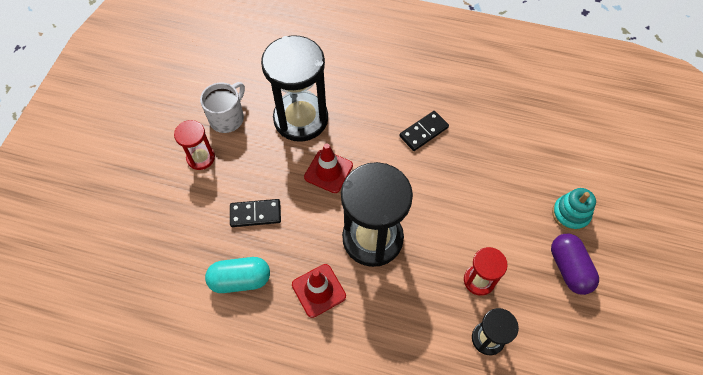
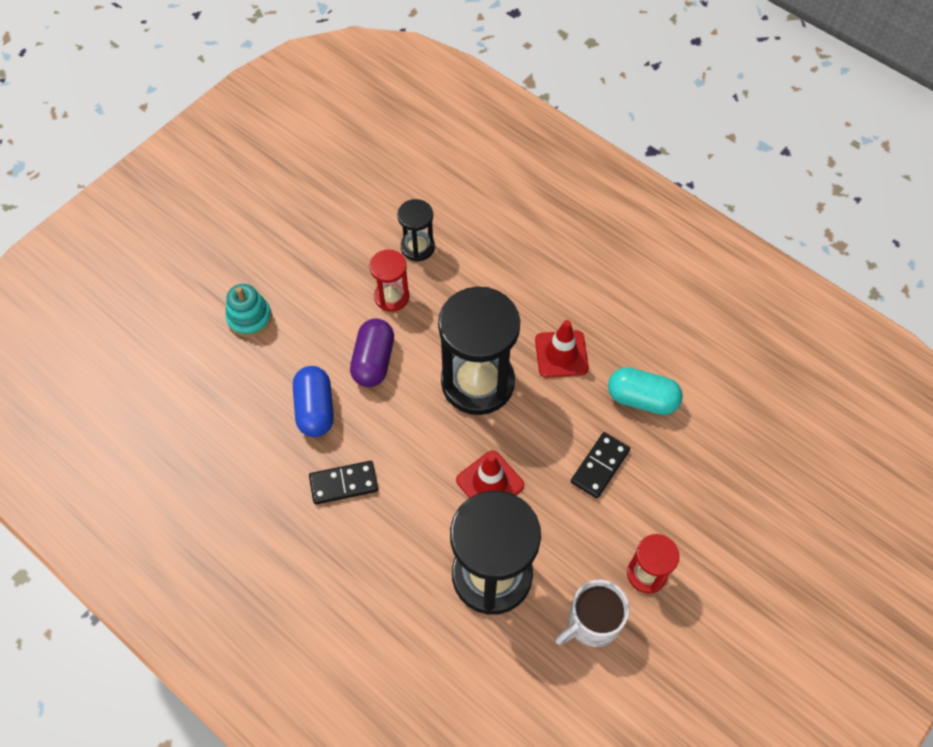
camera: 155 degrees left, 0 degrees up
(255, 214) = (600, 466): black domino -> black domino turned 75 degrees counterclockwise
(475, 170) = (315, 409): none -> blue capsule
(569, 268) = (295, 270): purple capsule -> purple capsule (373, 361)

